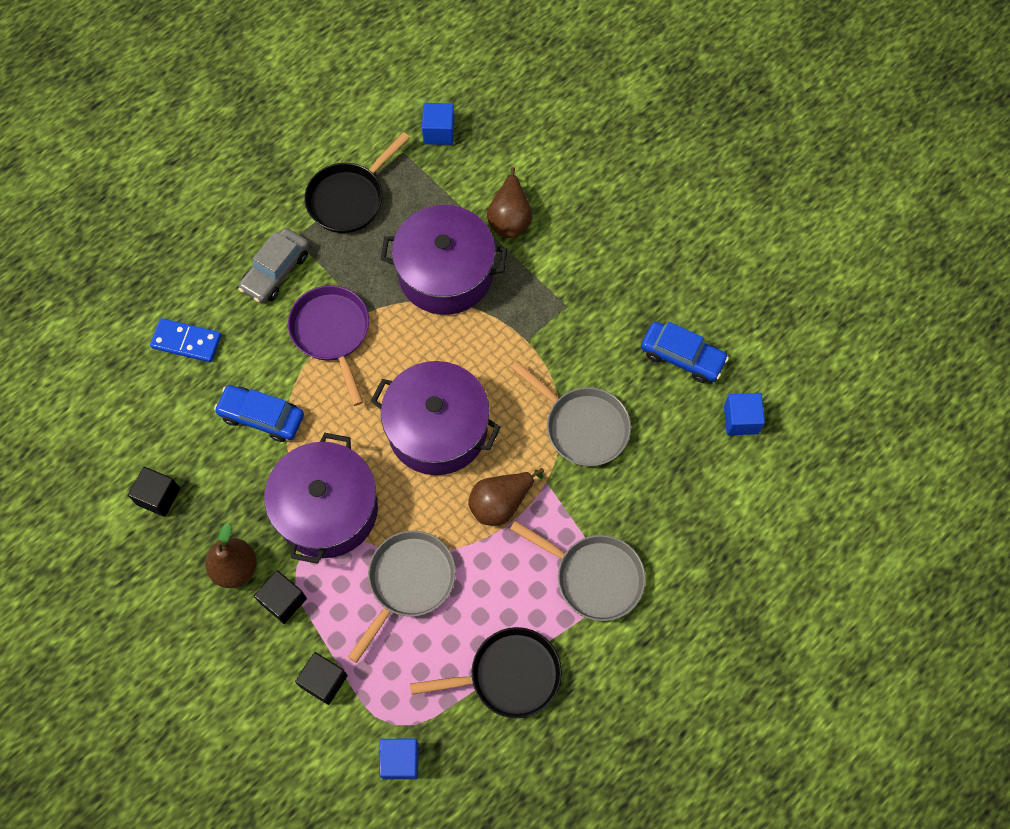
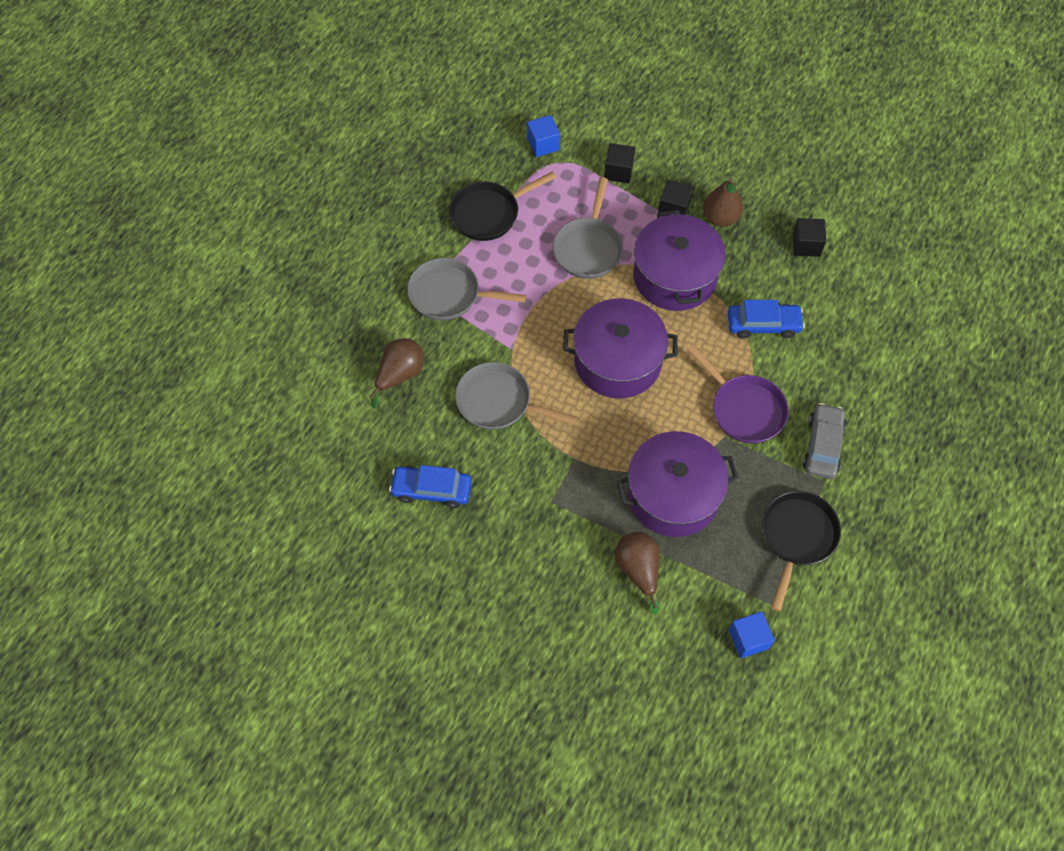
camera: 160 degrees right, 5 degrees down
(186, 342) = (859, 362): blue domino -> none
(501, 503) = (542, 323): brown pear -> brown pear (400, 375)
(741, 420) = (364, 451): blue cube -> none

